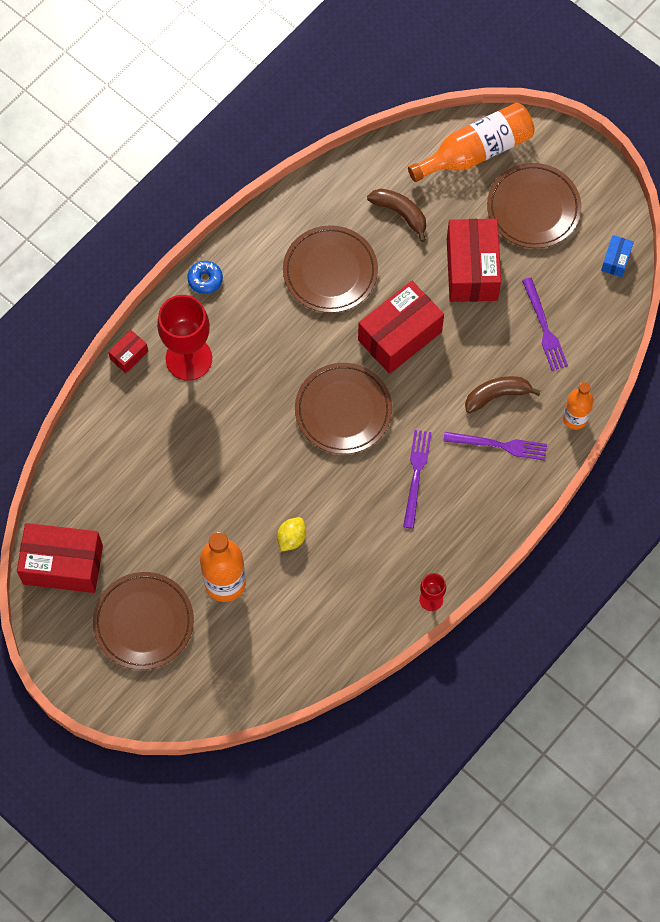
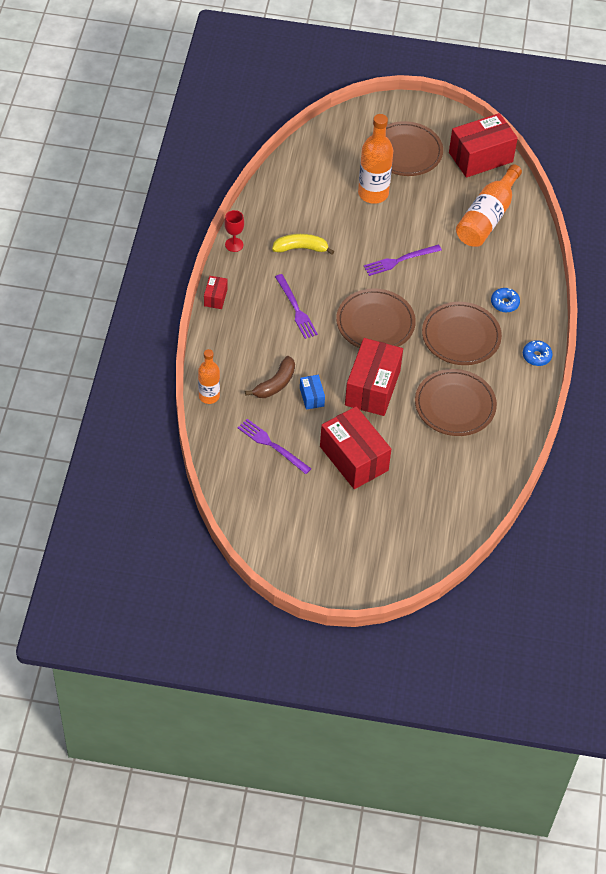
camera: 145 degrees right, 15 degrees down
(129, 355) = (545, 286): red box -> red box (215, 297)
(189, 358) = (504, 303): red goblet -> blue donut
(291, 538) = (350, 235): yellow lemon -> none
(359, 552) = (301, 248): none -> yellow banana
(400, 213) = (436, 471): brown banana -> none
(476, 151) = (414, 547): orange bottle -> orange bottle (487, 217)
(499, 445) = (251, 353): purple fork -> purple fork (399, 260)
(533, 208) = (339, 527): brown plate -> brown plate (461, 336)
(616, 260) = (249, 521): blue box -> blue box (312, 397)

